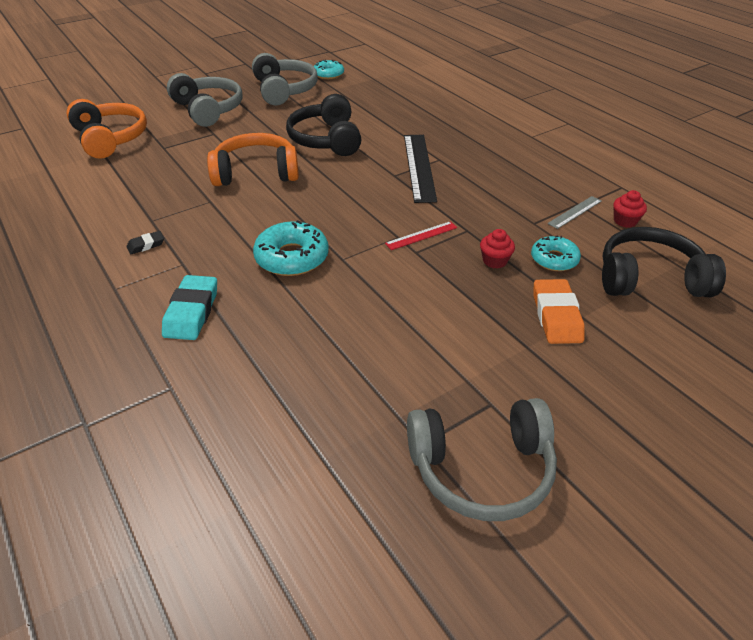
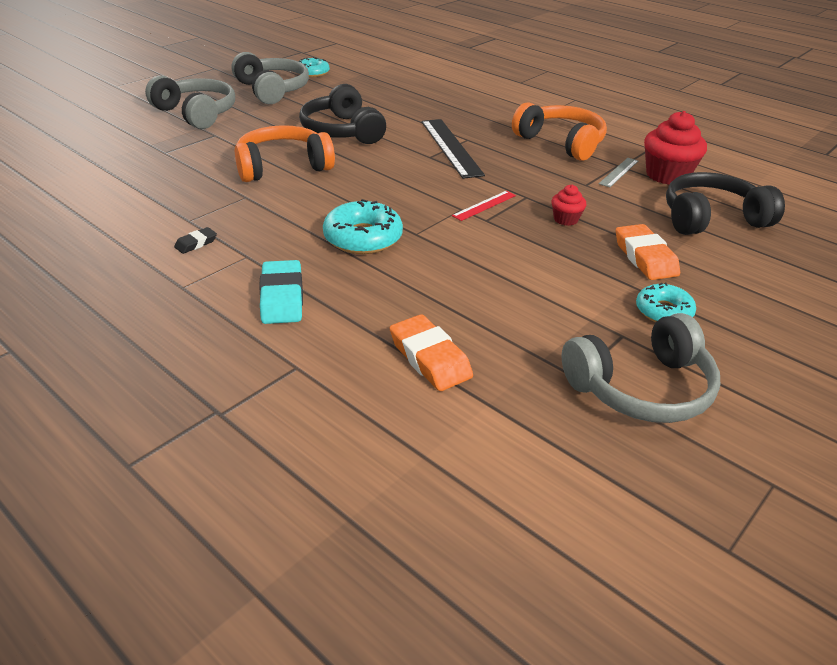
camera: 15 degrees left, 5 degrees down
(110, 139) = (96, 149): orange headphones -> orange headphones (561, 143)
(292, 399) = (430, 358): none -> orange eraser
(554, 259) = (620, 212): turquoise donut -> turquoise donut (663, 311)
(625, 221) = (667, 175): red cupcake -> red cupcake, size x1.92

